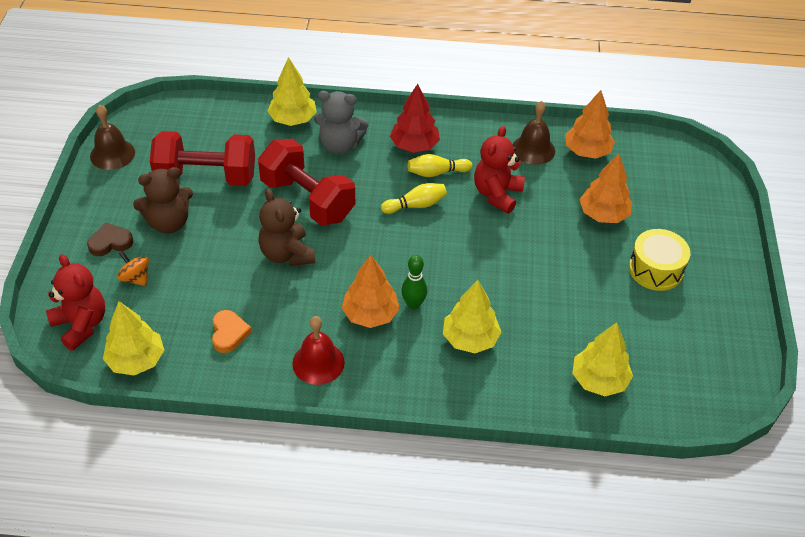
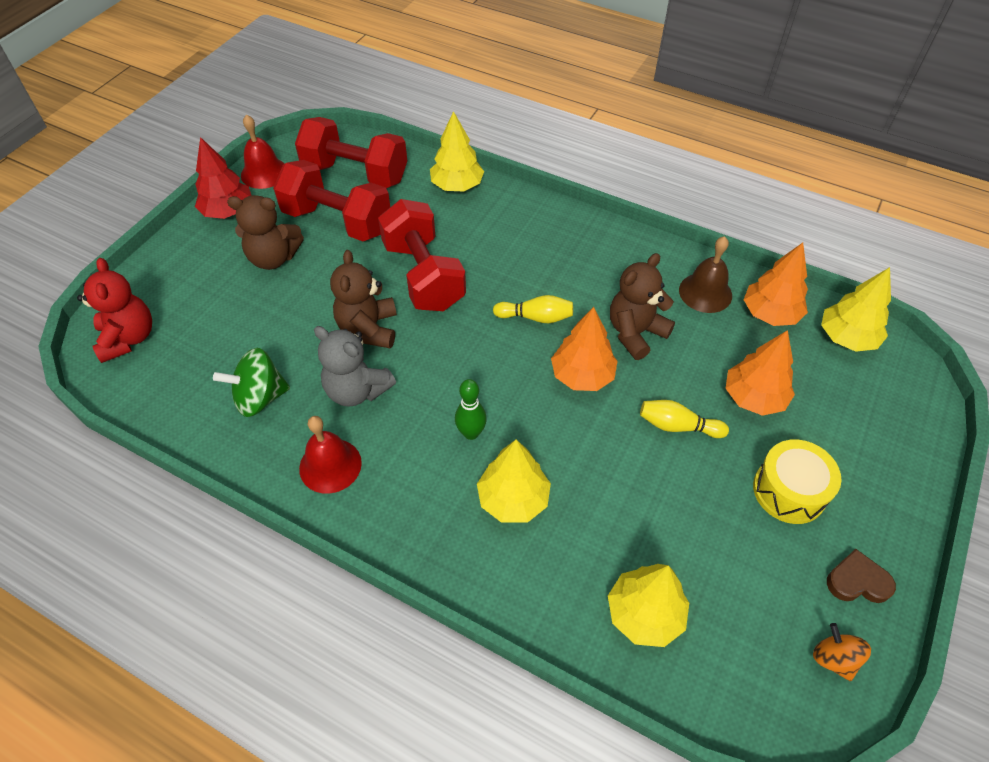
camera: 25 degrees right, 5 degrees up
(110, 242) = (207, 261): brown heart -> brown heart (857, 581)
(112, 154) = (264, 173): brown bell -> red bell
(135, 278) = (207, 306): orange spinning top -> orange spinning top (833, 658)
(136, 360) = (154, 395): yellow tree -> yellow tree (847, 338)
(197, 133) = (355, 174): none -> red dumbbell
(229, 333) = (260, 398): orange heart -> green spinning top
(340, 145) = (490, 226): grey teddy bear -> grey teddy bear (357, 390)
(370, 314) = (417, 428): orange tree -> orange tree (582, 375)
(414, 146) = (570, 249): red tree -> red tree (228, 211)
(436, 173) = (579, 287): yellow bowling pin -> yellow bowling pin (678, 426)
(497, 194) = (635, 333): red teddy bear -> brown teddy bear

